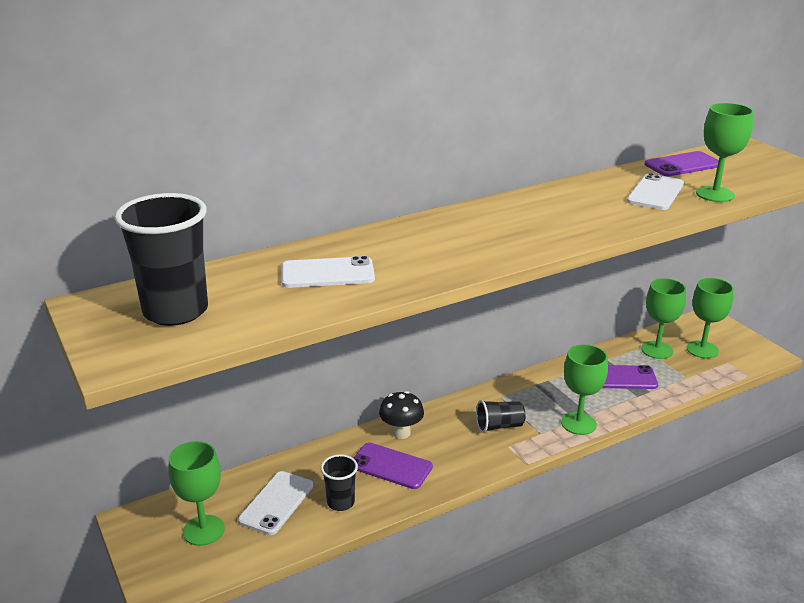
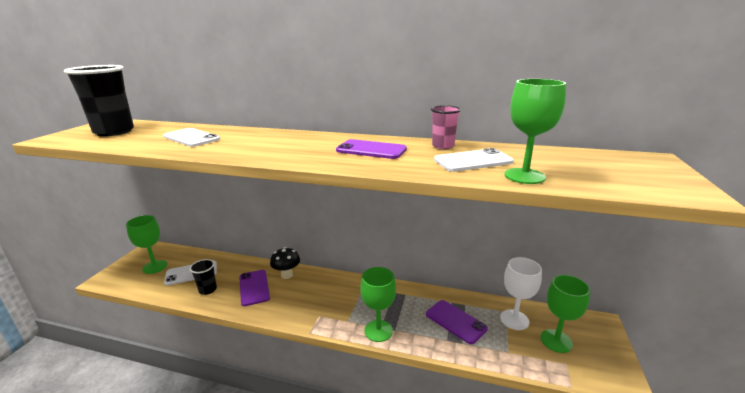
camera: 45 degrees right, 5 degrees down
(499, 426) = (334, 302): black cup -> none
(598, 184) = (443, 146): none -> pink cup
(657, 350) = (514, 319): green goblet -> white goblet
(682, 165) = (547, 154): purple phone -> purple phone (371, 150)

